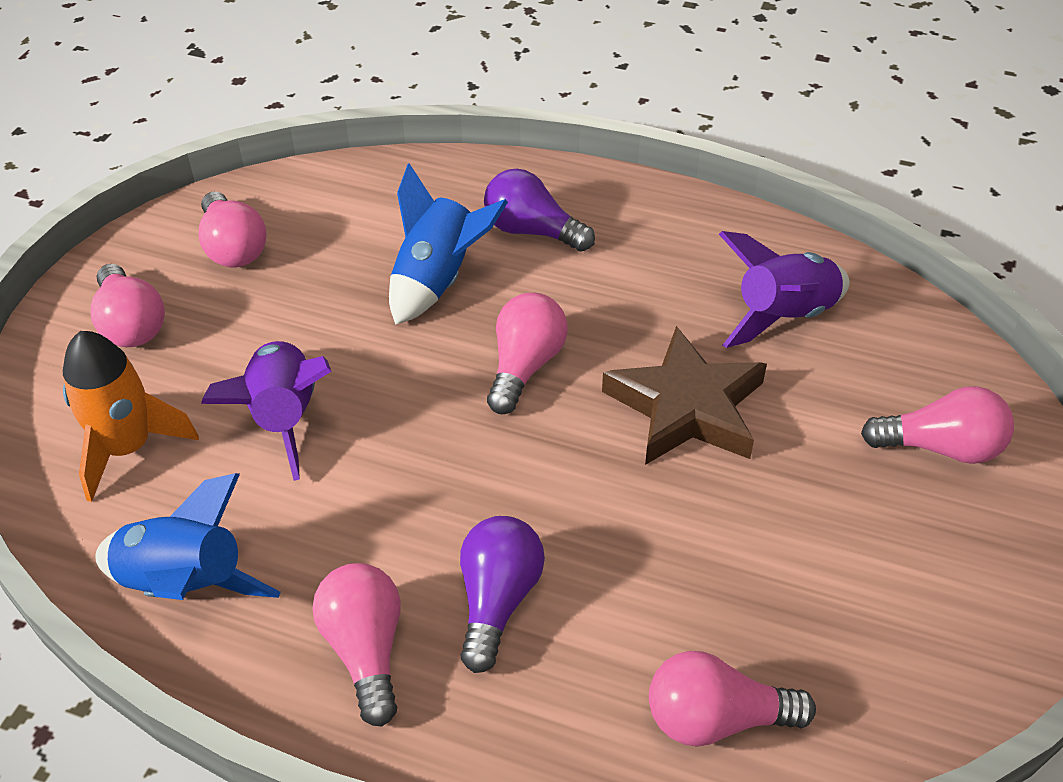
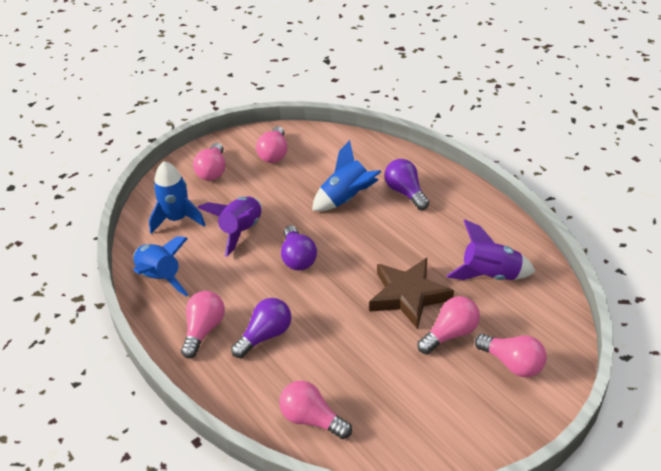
camera: 35 degrees right, 5 degrees down
(128, 448) = (177, 219): orange rocket -> blue rocket
(437, 423) = (298, 258): none -> purple light bulb
(525, 366) = (353, 250): pink light bulb -> pink light bulb (450, 334)

